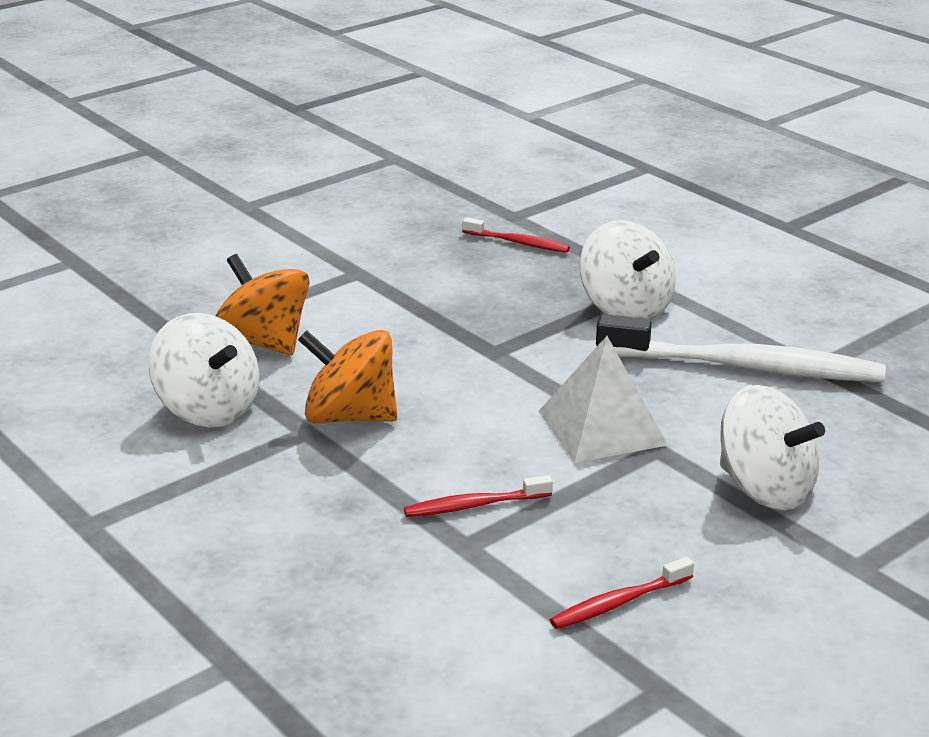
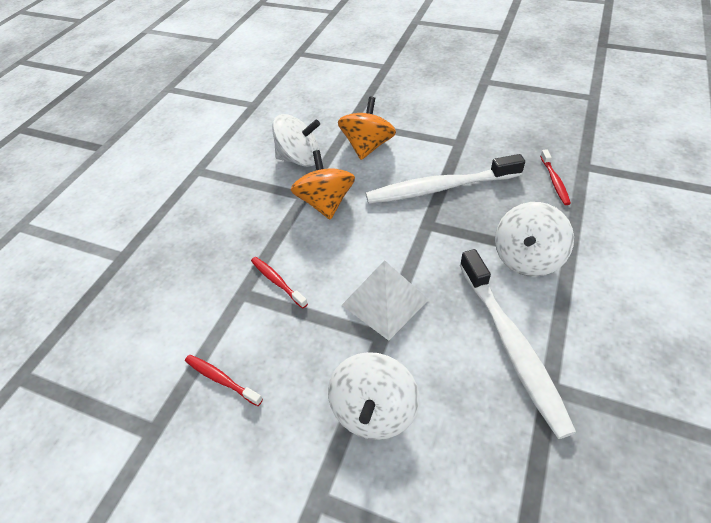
camera: 65 degrees right, 20 degrees up
(208, 409) = (300, 159): white spinning top -> white spinning top turned 105 degrees counterclockwise
(434, 318) = (440, 188): none -> white toothbrush

